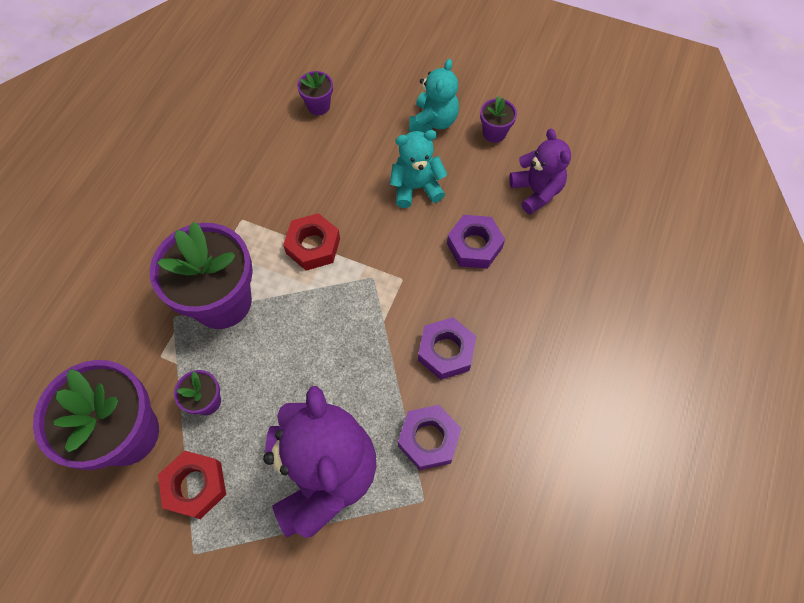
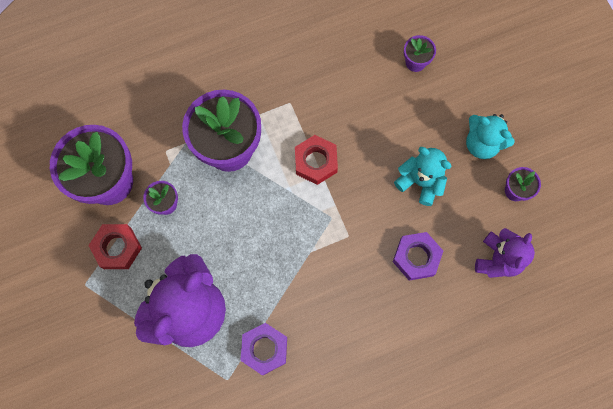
camera: 45 degrees right, 10 degrees up
(433, 121) = (482, 143): turquoise teddy bear -> turquoise teddy bear turned 60 degrees clockwise
(446, 351) = (328, 307): purple nut -> none

